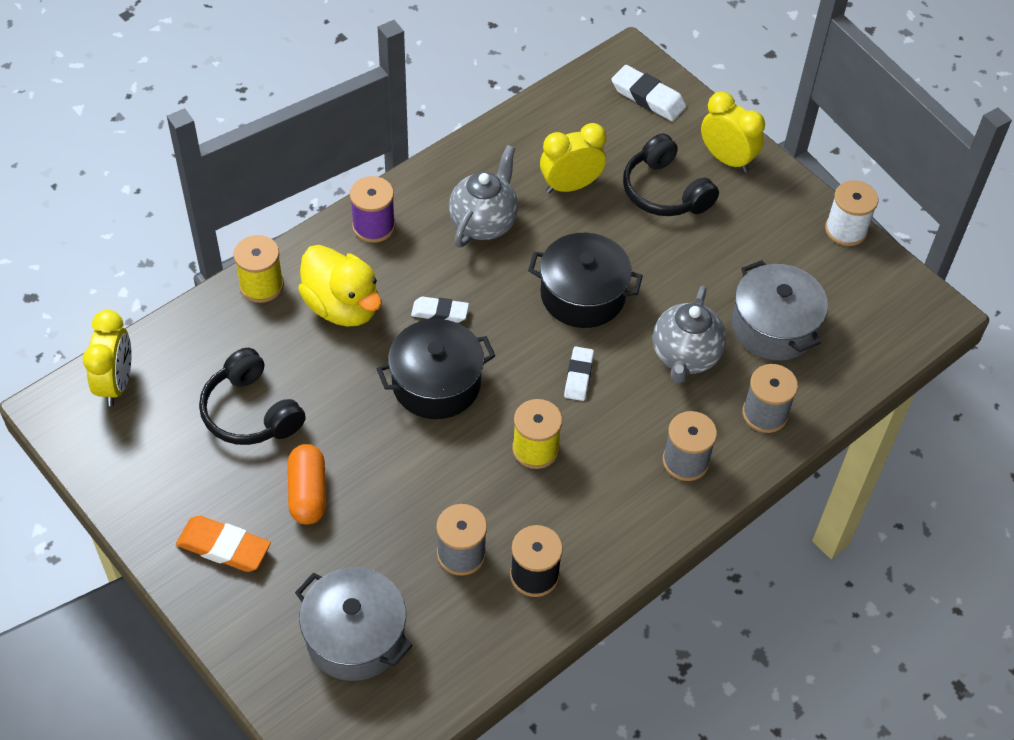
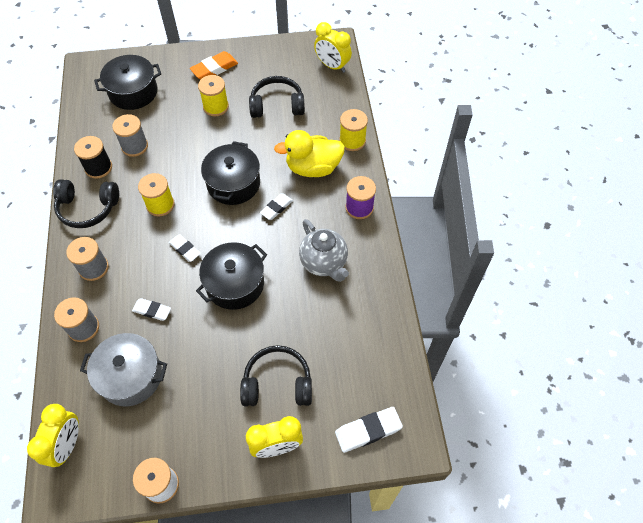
camera: 125 degrees right, 5 degrees up
(307, 493) = (216, 107): orange capsule -> yellow spool
(355, 636) = (133, 92): grey pot -> black pot
(570, 186) = (321, 328): yellow clock -> yellow clock (67, 445)
(609, 536) = (88, 208): none -> black headphones
(685, 357) = (152, 311): grey teapot -> white eraser

